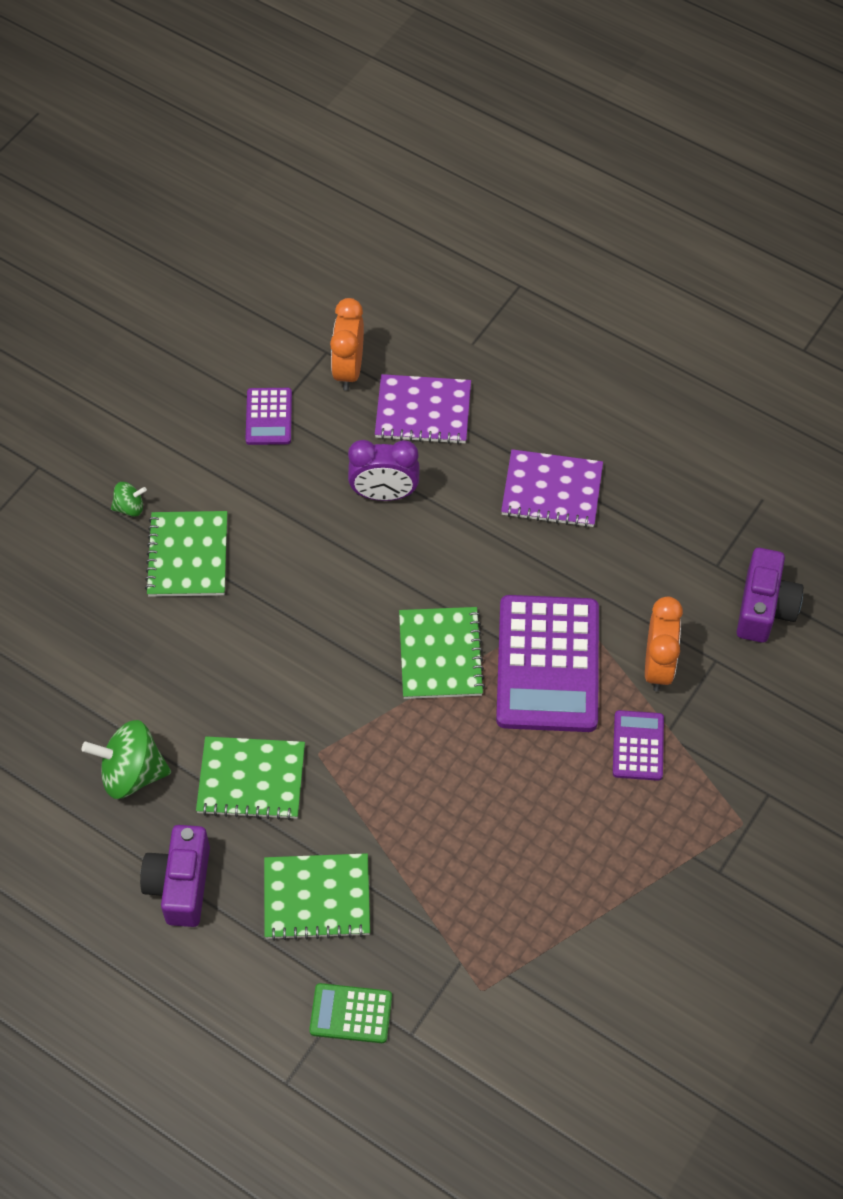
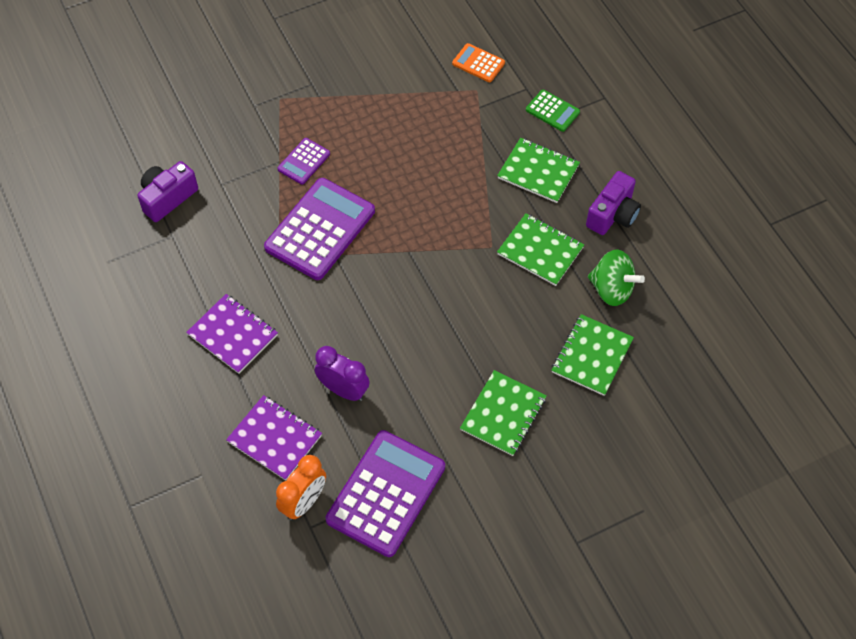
camera: 150 degrees left, 0 degrees up
(130, 507) = (525, 472): green spinning top -> none
(269, 417) = (386, 493): purple calculator -> purple calculator, size x2.06
(441, 655) = (380, 266): green notebook -> green notebook (591, 356)
(508, 1041) = (478, 63): none -> orange calculator
(658, 666) = (257, 197): orange clock -> none

